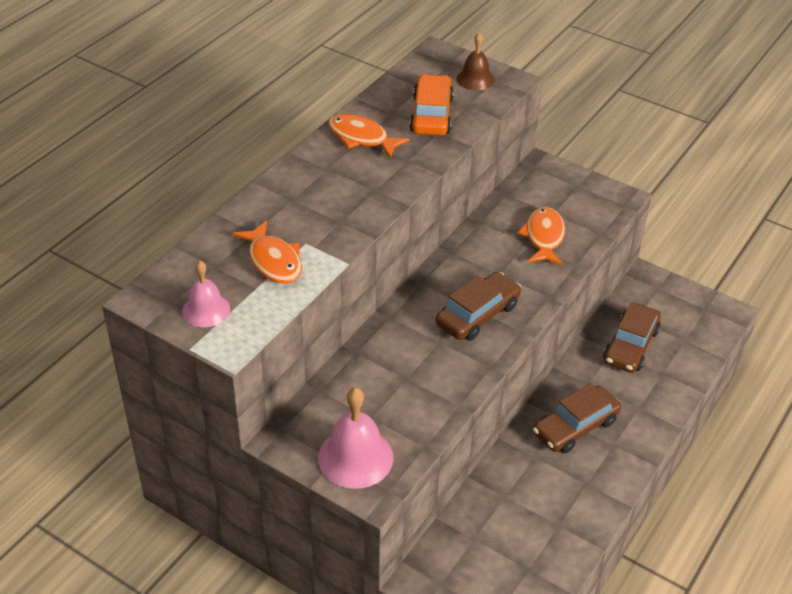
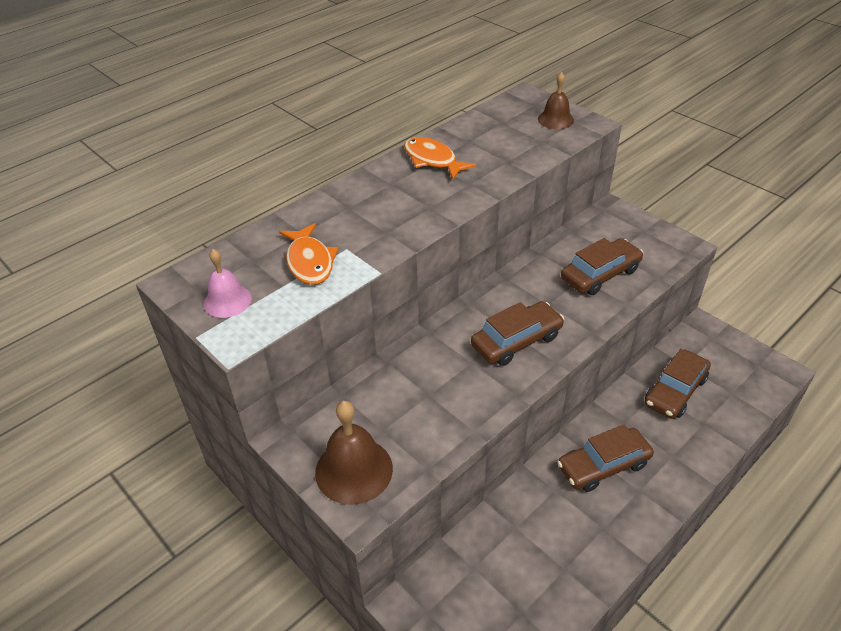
camera: 15 degrees right, 0 degrees up
(355, 457) = (354, 470): pink bell -> brown bell
(431, 115) = (505, 146): orange car -> none
(544, 237) = (600, 274): orange fish -> brown car

